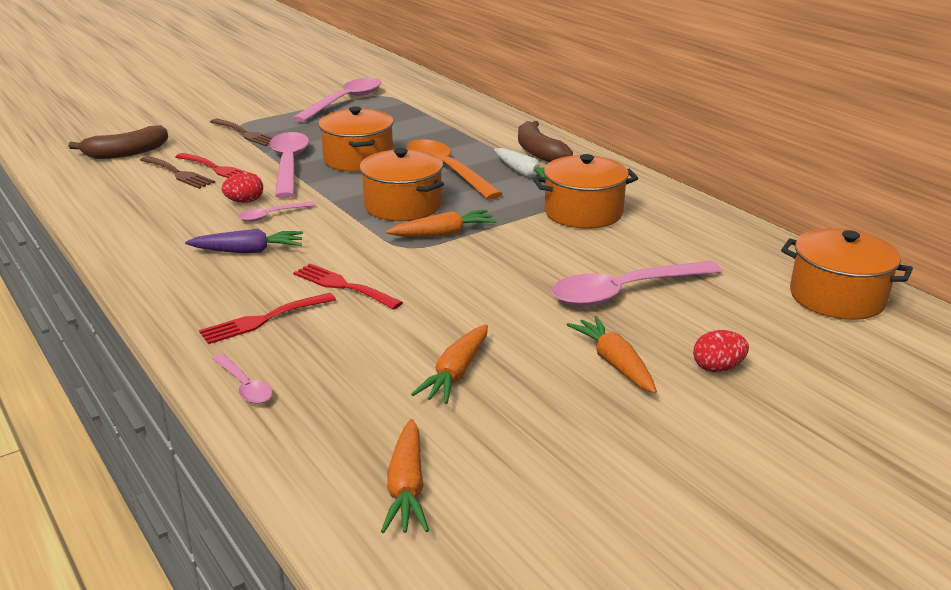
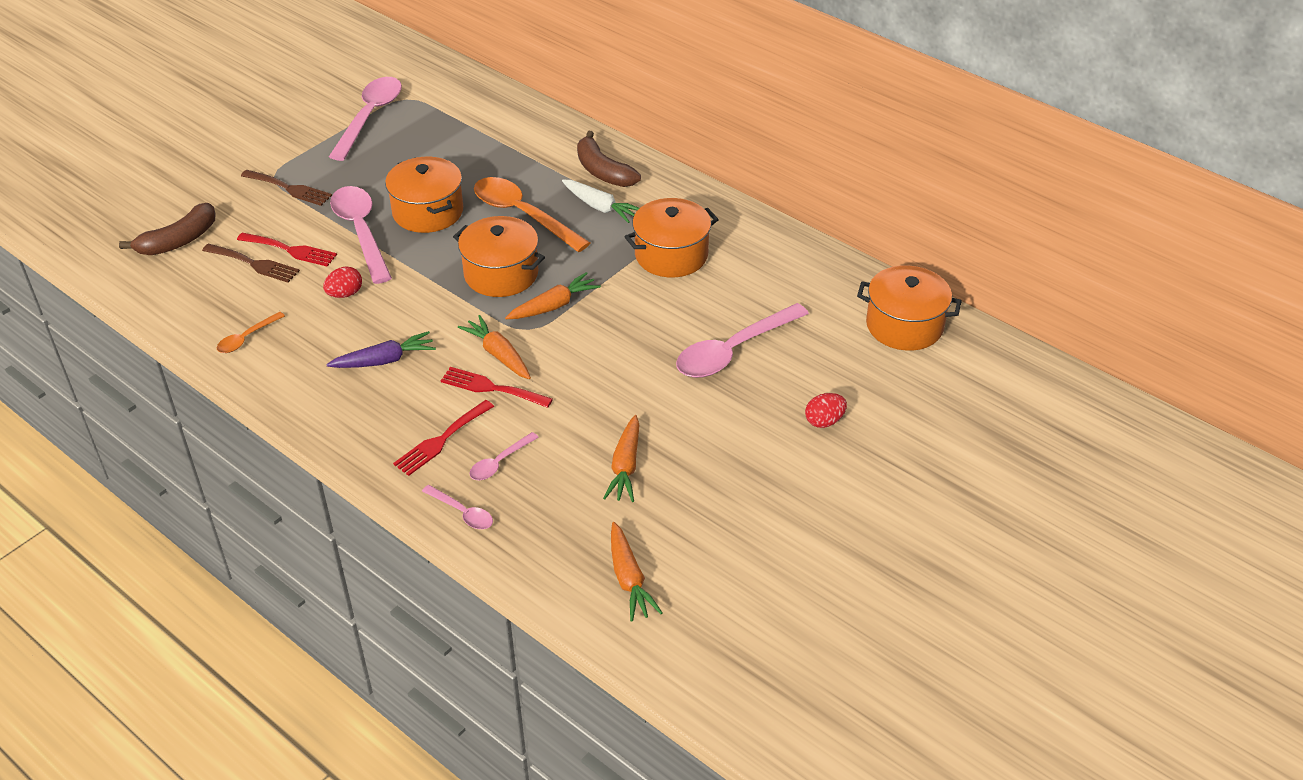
camera: 15 degrees left, 15 degrees up
(131, 219) = (246, 338): none -> orange spoon
(272, 215) = (382, 309): pink spoon -> pink spoon (499, 462)
(614, 363) = (745, 432): orange carrot -> orange carrot (498, 355)

